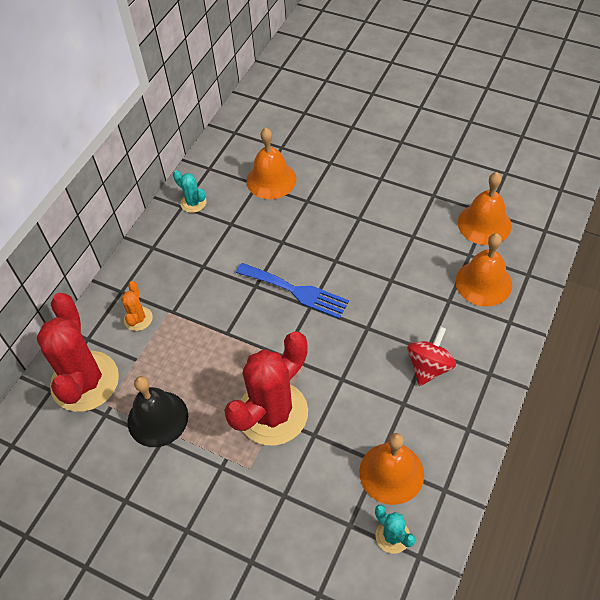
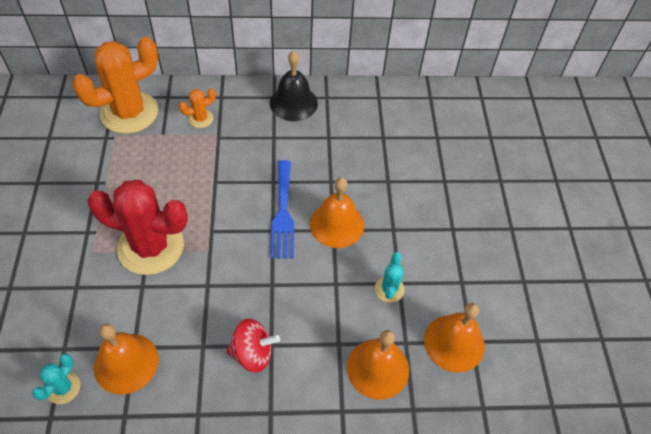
camera: 55 degrees right, 0 degrees up
(85, 381) = (129, 112): red cactus -> orange cactus
(157, 418) = (115, 171): black bell -> black bell (293, 103)
(193, 203) = (335, 103): turquoise cactus -> turquoise cactus (389, 289)
(271, 180) = (394, 145): orange bell -> orange bell (337, 224)

